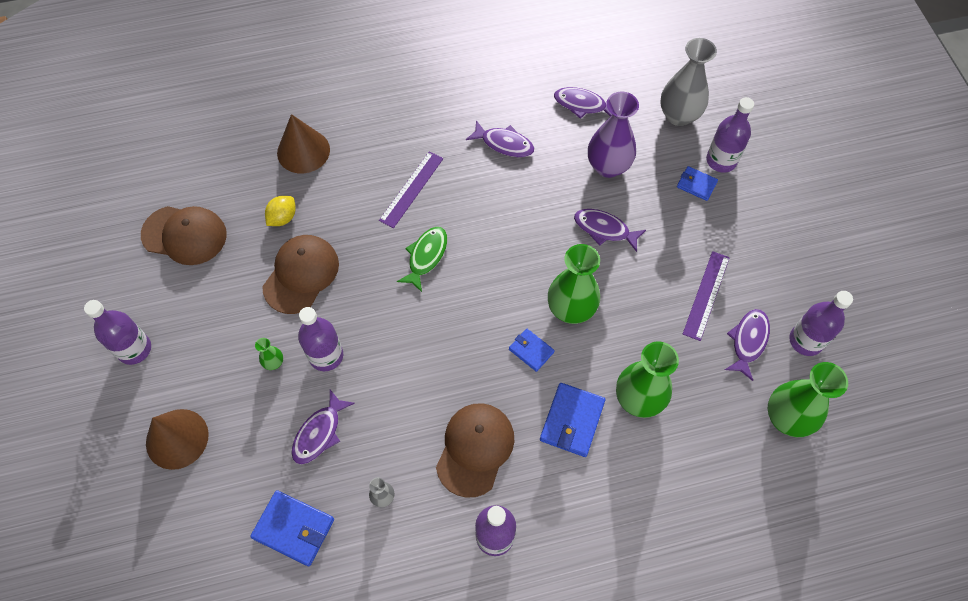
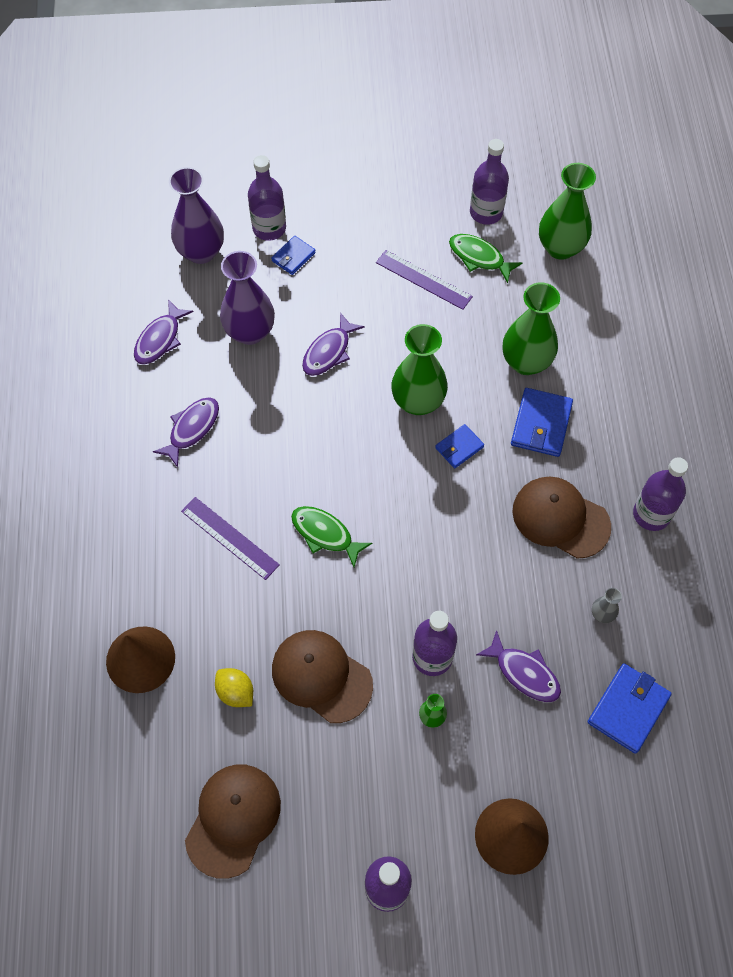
camera: 80 degrees left, 0 degrees up
(572, 421) = (541, 424): blue wallet -> blue wallet turned 75 degrees clockwise
(678, 115) = (201, 252): grey vase -> purple vase
(748, 341) = (479, 257): purple fish -> green fish

